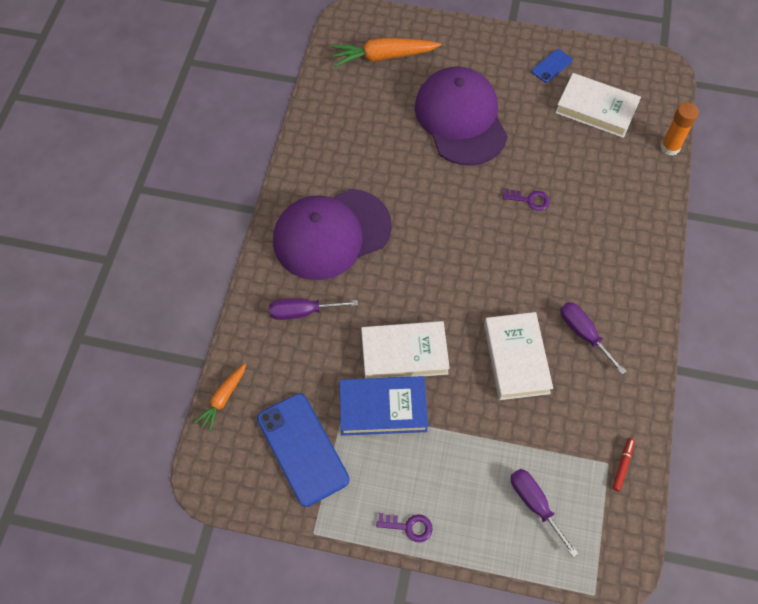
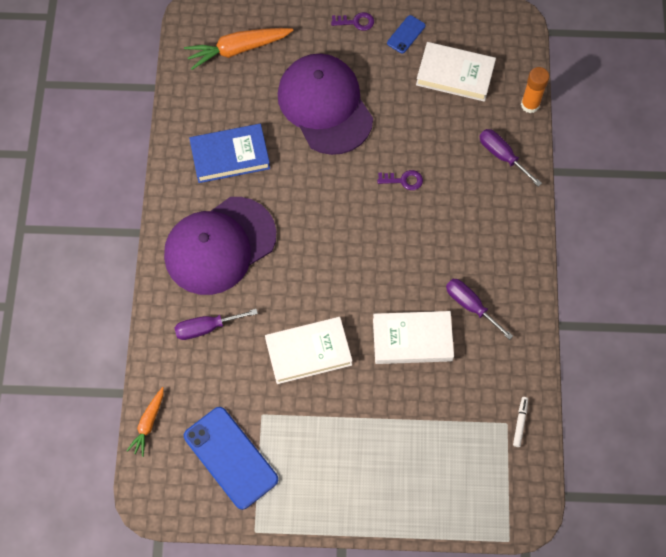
camera: 10 degrees left, 5 degrees up
(383, 408) = (297, 407): blue book -> blue book (230, 156)
(409, 526) = (338, 511): purple key -> purple key (356, 22)
(516, 358) = (412, 339): white book -> white book turned 75 degrees counterclockwise
(535, 504) = (447, 471): purple screwdriver -> purple screwdriver (502, 156)
(622, 465) = (520, 423): red marker -> white marker

